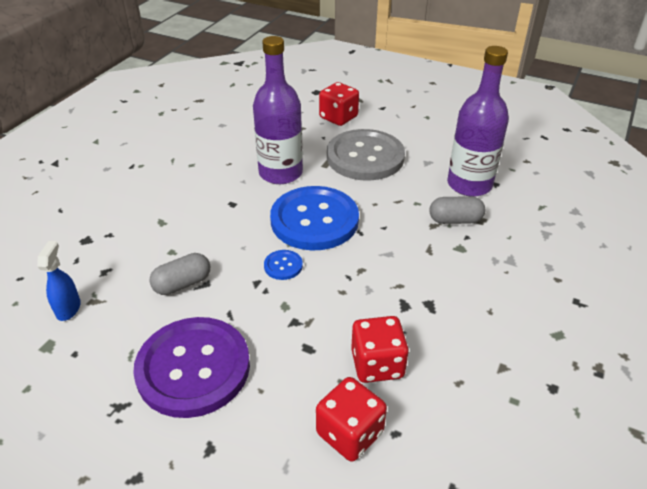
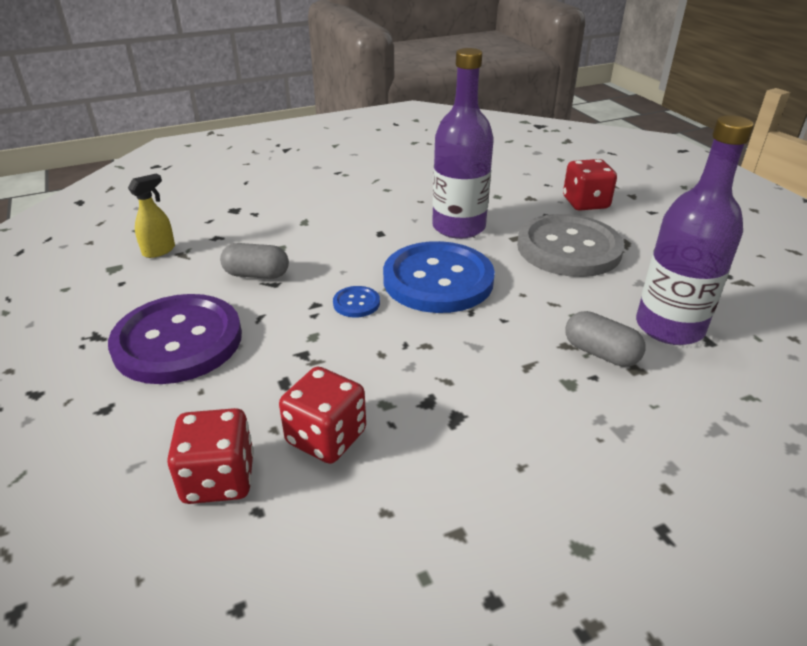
camera: 40 degrees right, 5 degrees down
(68, 308) = (159, 250): blue spray bottle -> yellow spray bottle

